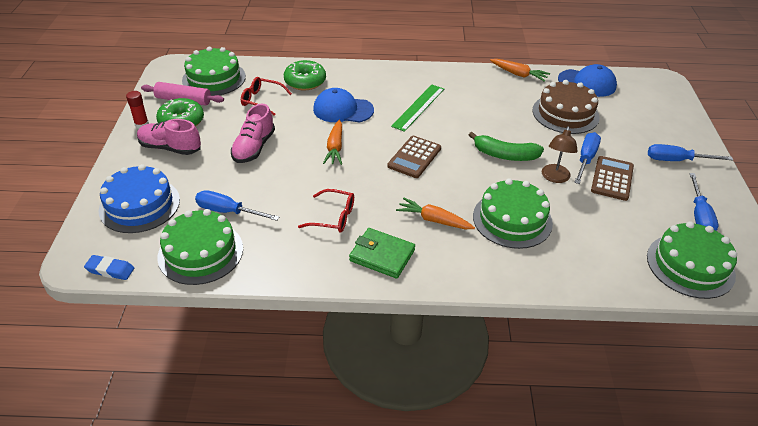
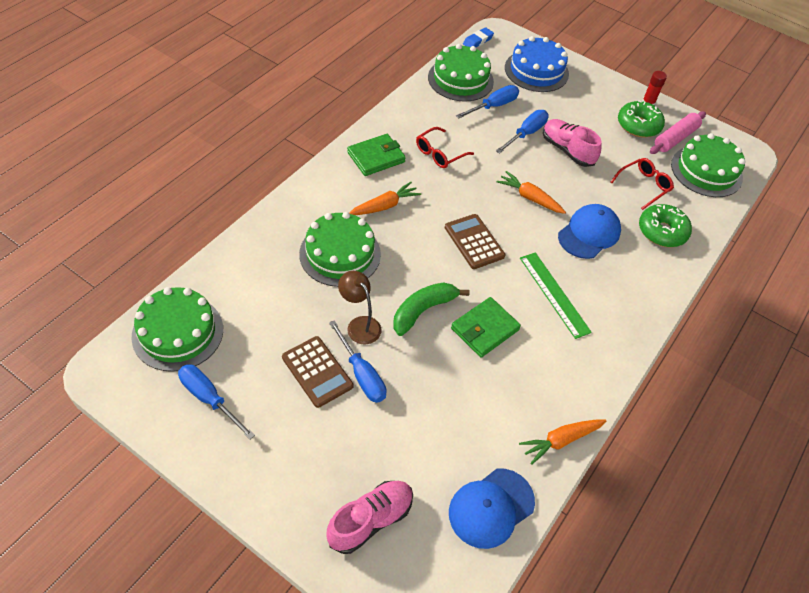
camera: 120 degrees right, 10 degrees up
(170, 148) = (601, 107): pink shoe -> pink shoe (370, 520)
(484, 124) = (485, 329): none -> green wallet
(565, 114) = (447, 423): brown cake -> none
(676, 160) = (286, 462): blue screwdriver -> blue screwdriver (526, 134)

